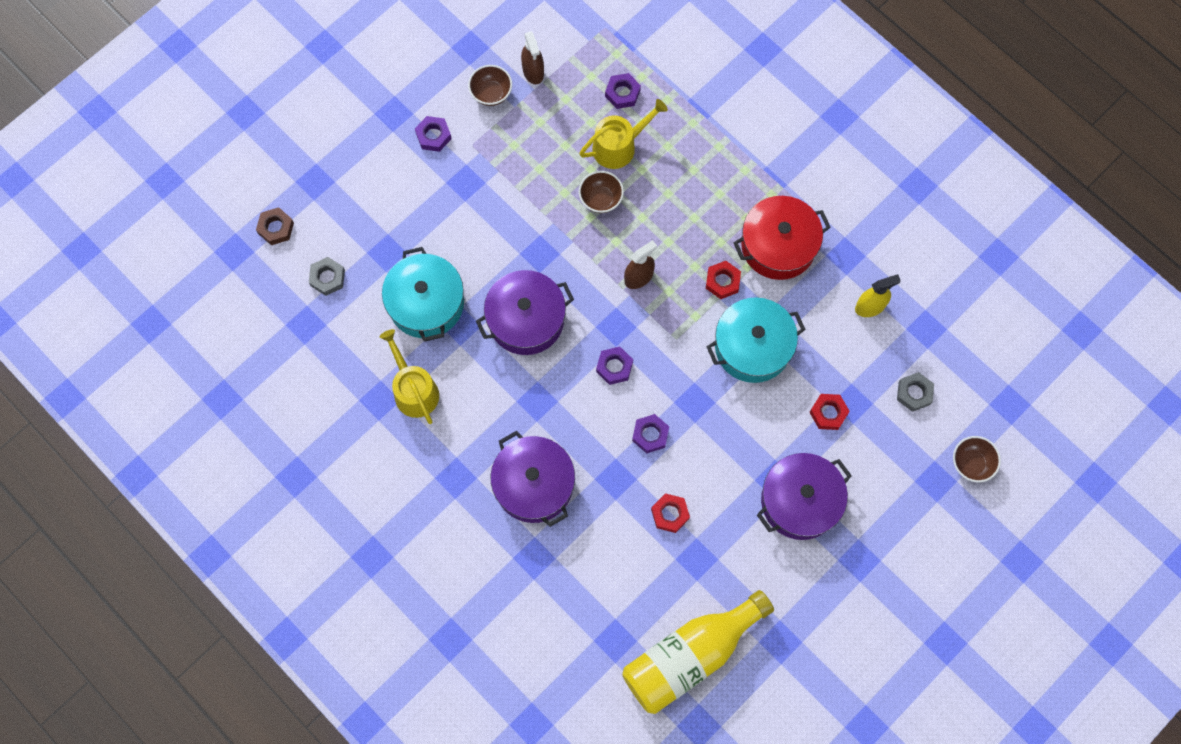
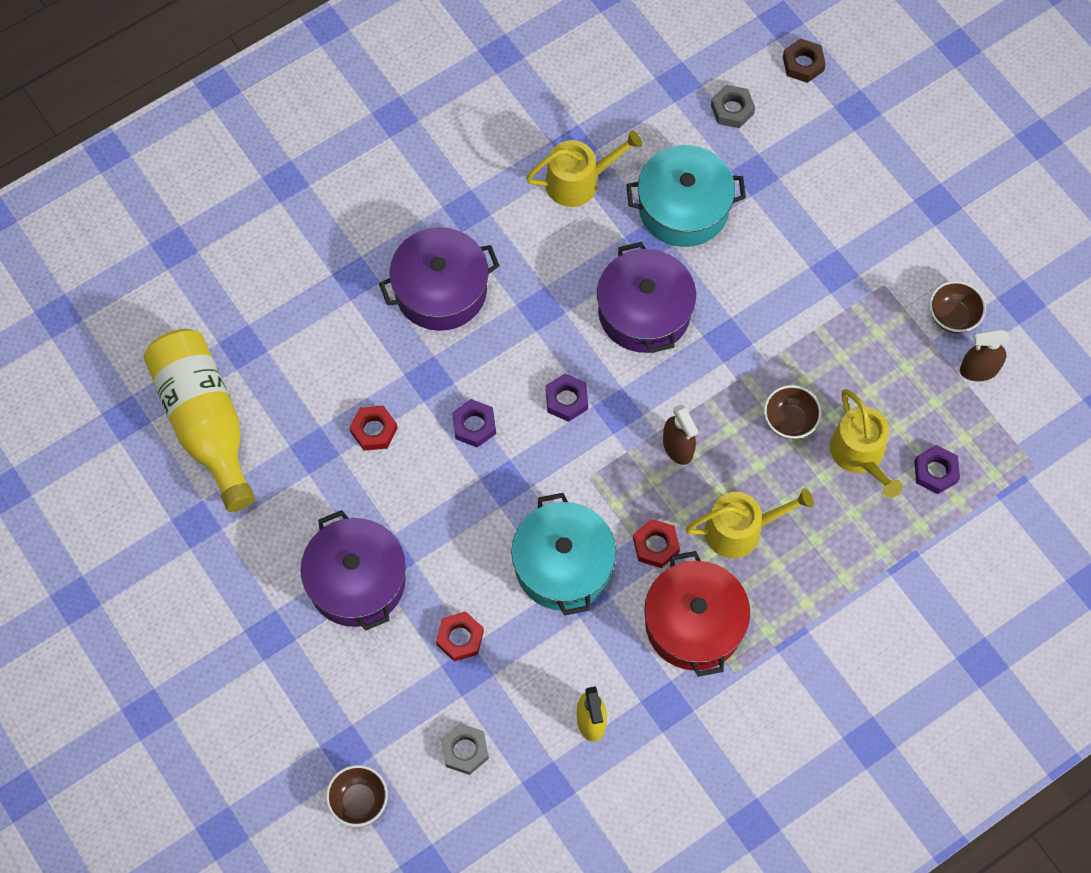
camera: 100 degrees right, 5 degrees down
(433, 136) = (901, 244): purple nut -> none
(697, 223) = (740, 530): none -> yellow watering can

